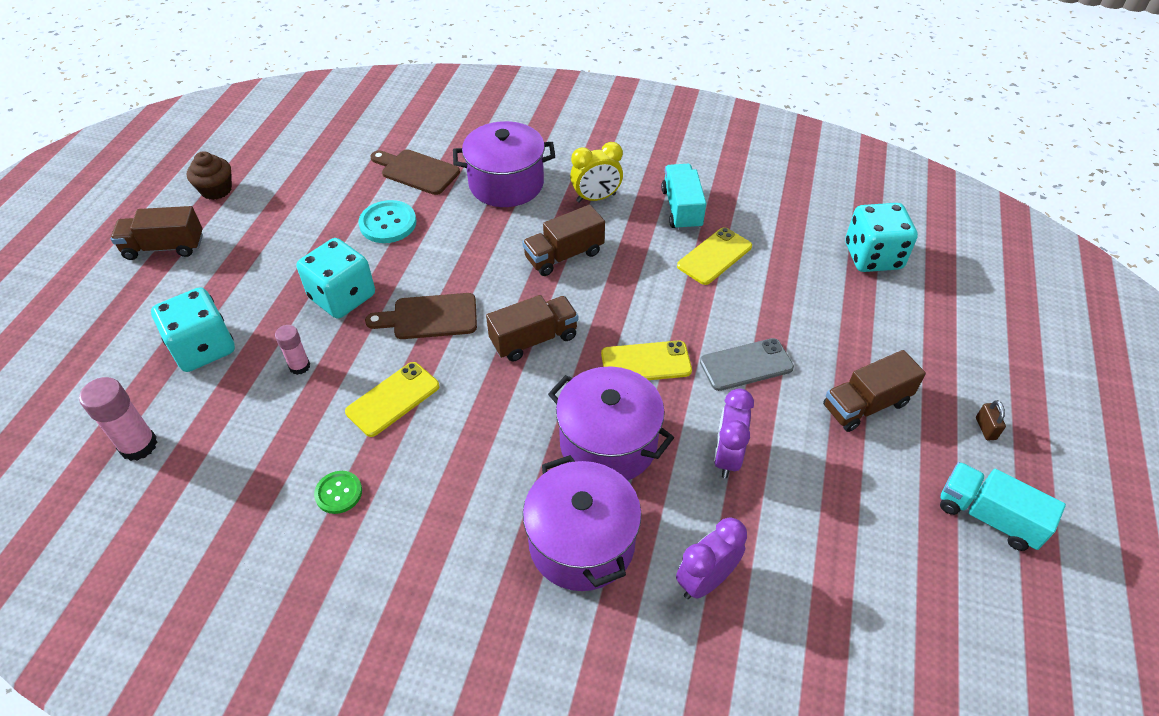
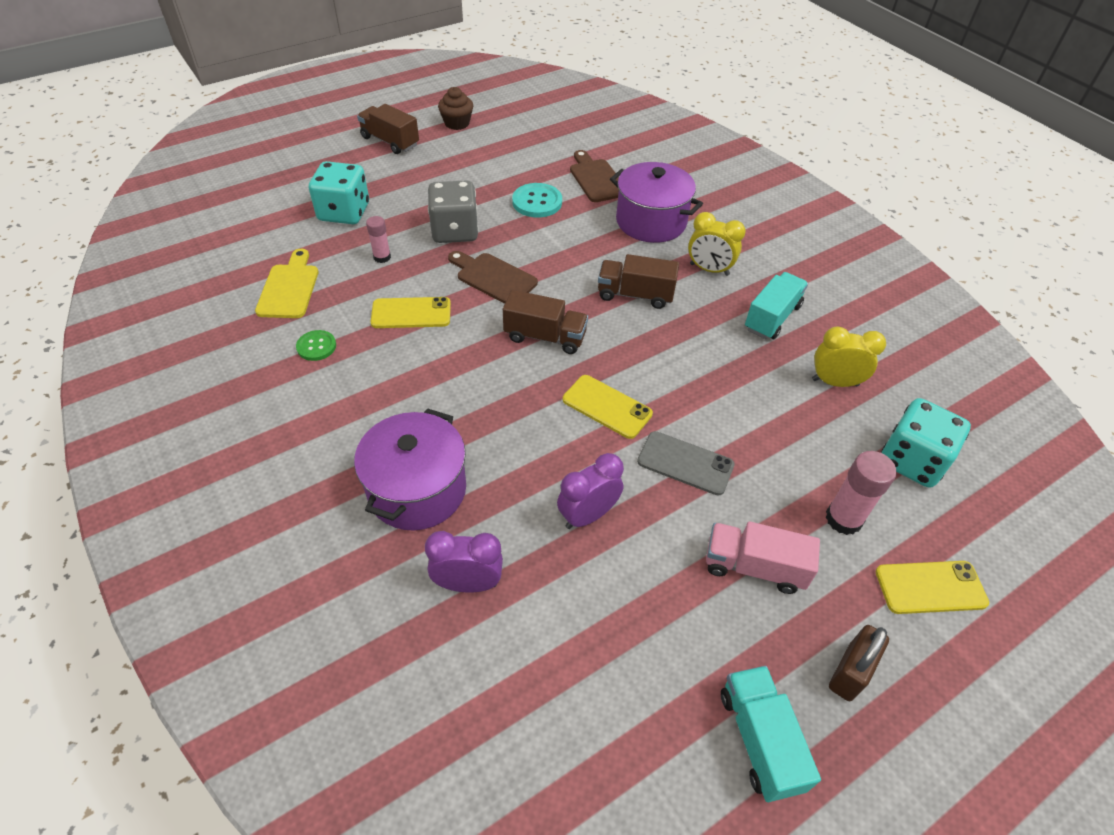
camera: 40 degrees right, 0 degrees up
(138, 445) = (251, 245): pink glue stick -> pink glue stick (843, 519)
(238, 459) = (289, 288): none -> yellow cutting board
(342, 297) = (455, 231): turquoise dice -> grey dice
(608, 443) = (513, 440): purple pot -> none
(714, 256) = (757, 368): yellow phone -> yellow phone (930, 587)
(773, 232) = (835, 382): none -> yellow clock
(866, 405) = (754, 567): brown truck -> pink truck
(985, 428) = (850, 672): brown padlock -> brown padlock, size x1.73

